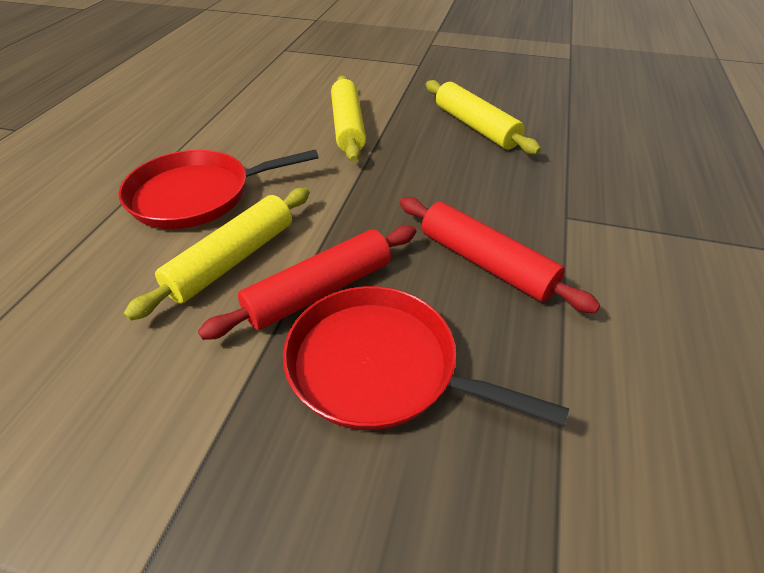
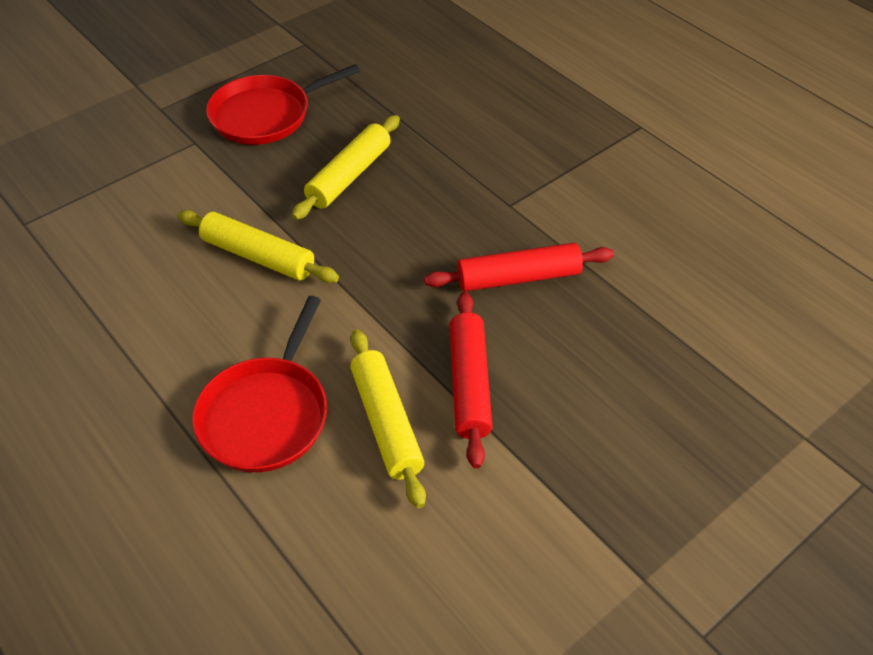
camera: 55 degrees left, 5 degrees up
(380, 367) = (566, 386): red pan -> red pan (266, 115)
(475, 127) = (349, 176): yellow rolling pin -> yellow rolling pin turned 60 degrees counterclockwise

